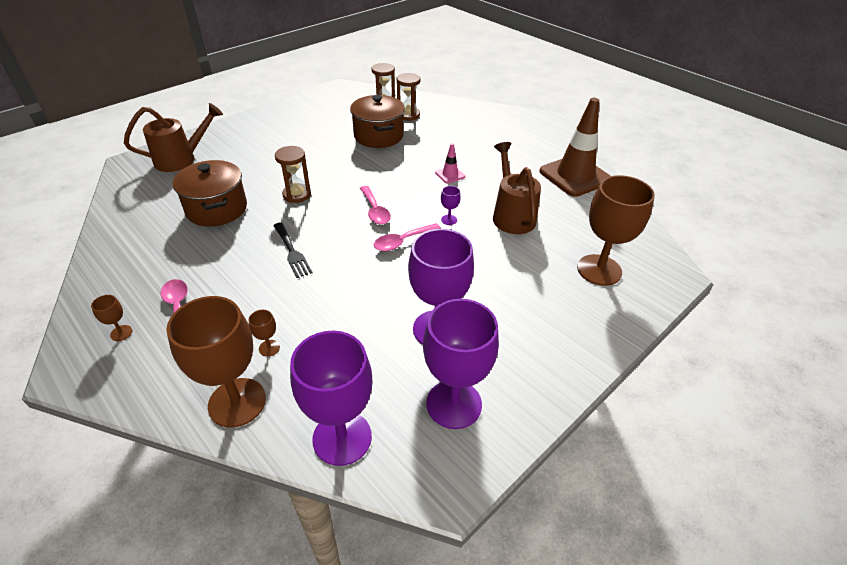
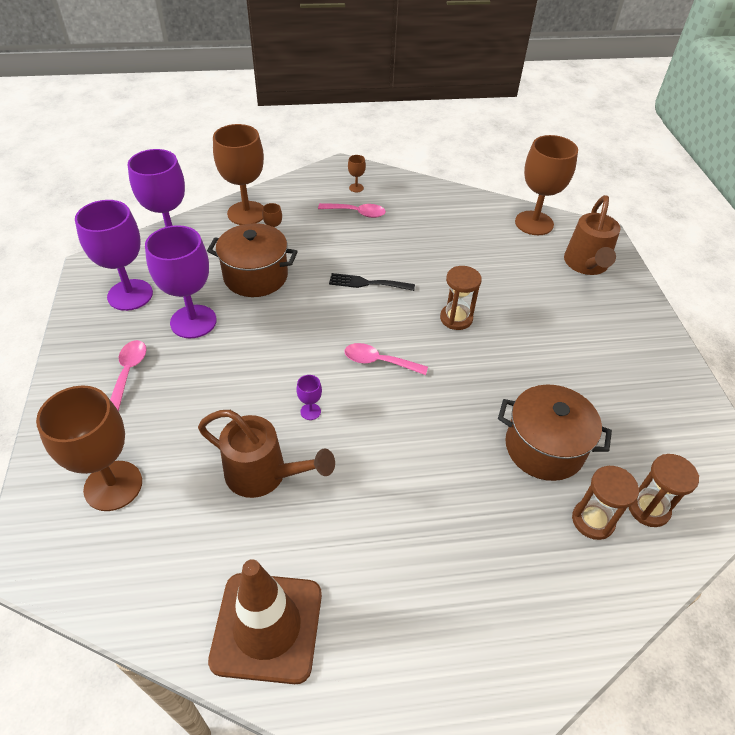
camera: 125 degrees right, 5 degrees up
(131, 196) = (534, 223): none -> brown goblet
(217, 209) = (472, 262): brown pot -> brown pot (255, 276)
(402, 241) = (313, 356): pink spoon -> pink spoon (128, 372)
(450, 175) = (392, 468): pink traffic cone -> none

